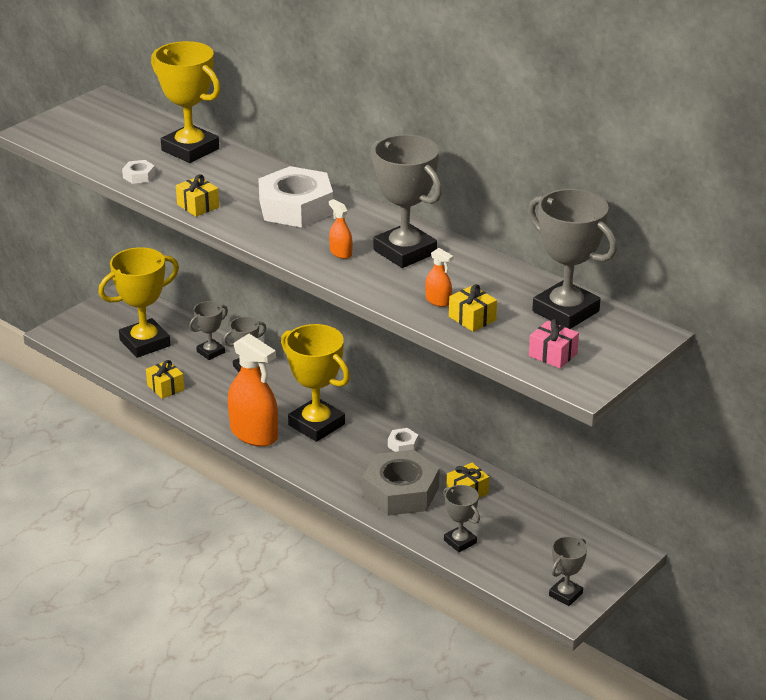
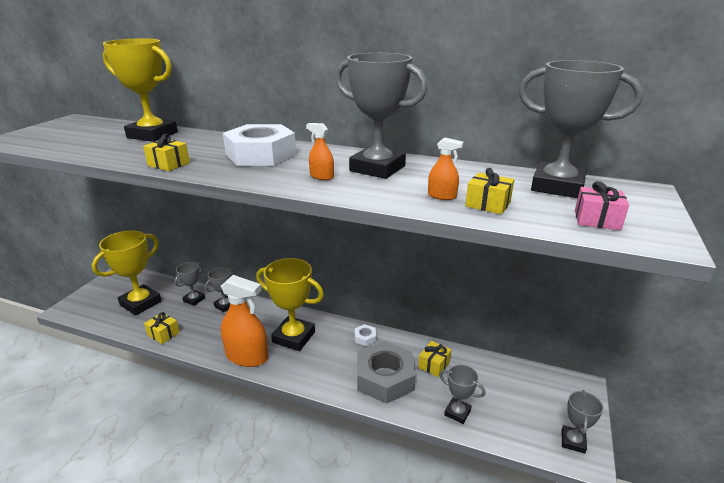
camera: 20 degrees left, 5 degrees down
(139, 176) = (107, 153): white nut -> none

